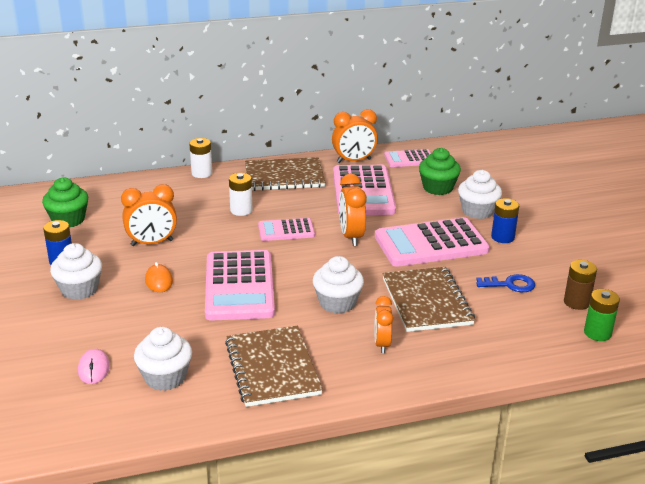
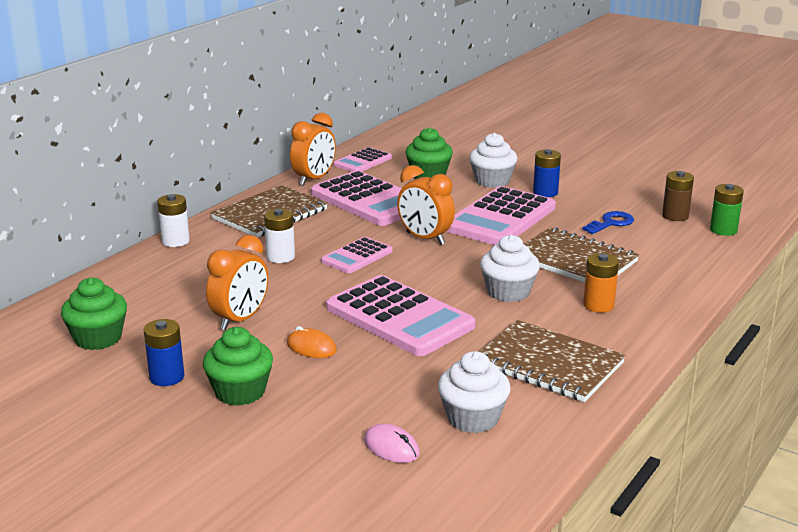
camera: 40 degrees left, 5 degrees down
(79, 289) = (240, 392): white cupcake -> green cupcake
(382, 344) = (598, 305): orange clock -> orange battery

